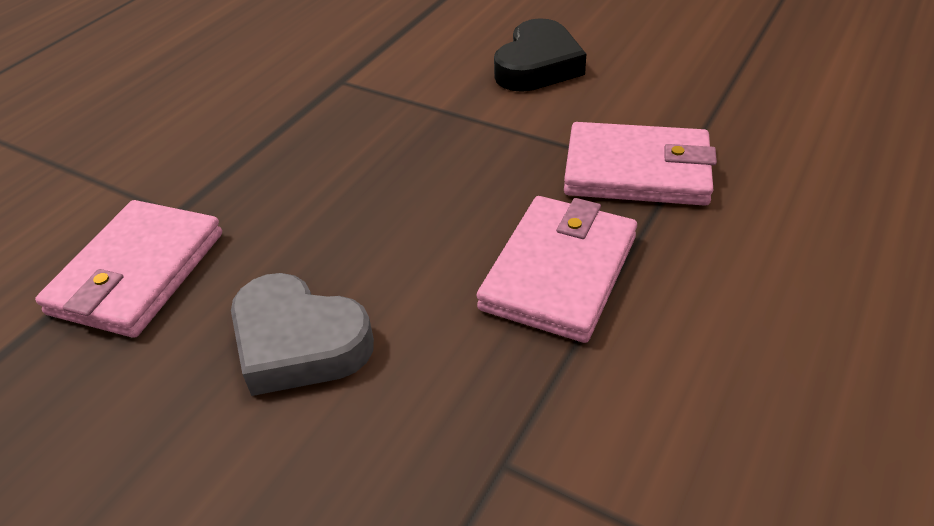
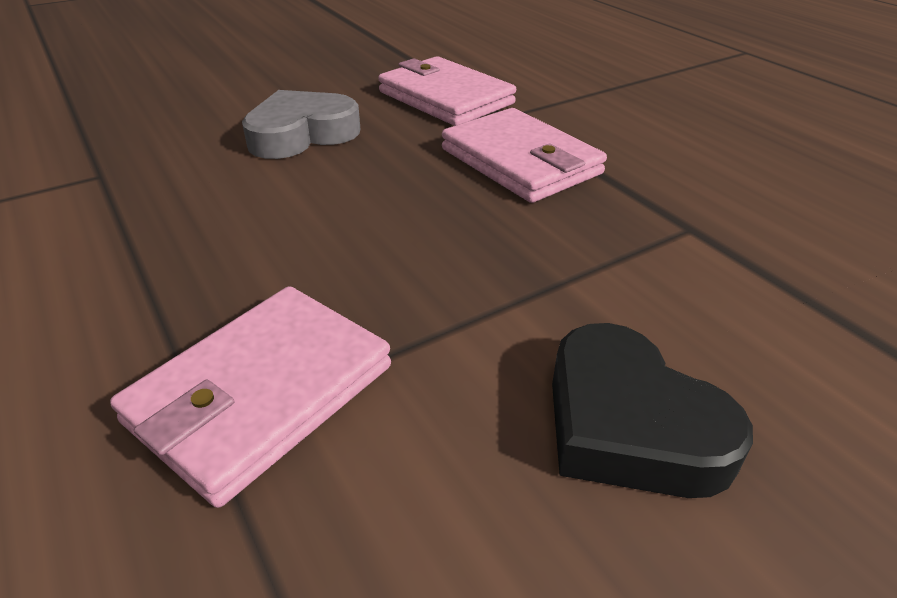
camera: 115 degrees right, 5 degrees down
(559, 272) = (201, 258): pink wallet -> pink wallet (520, 161)

